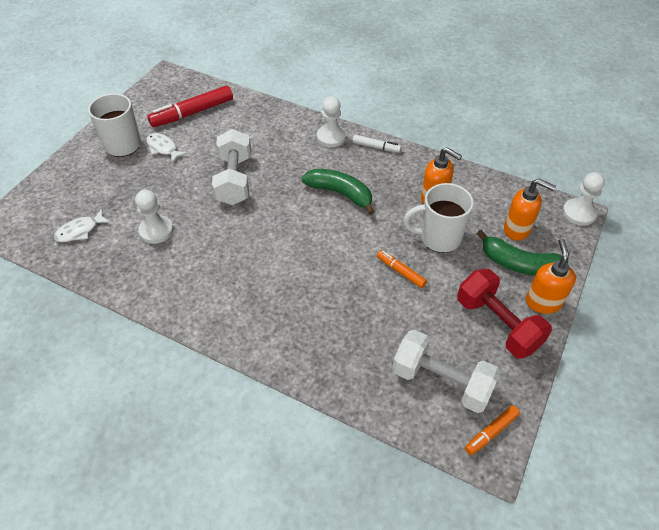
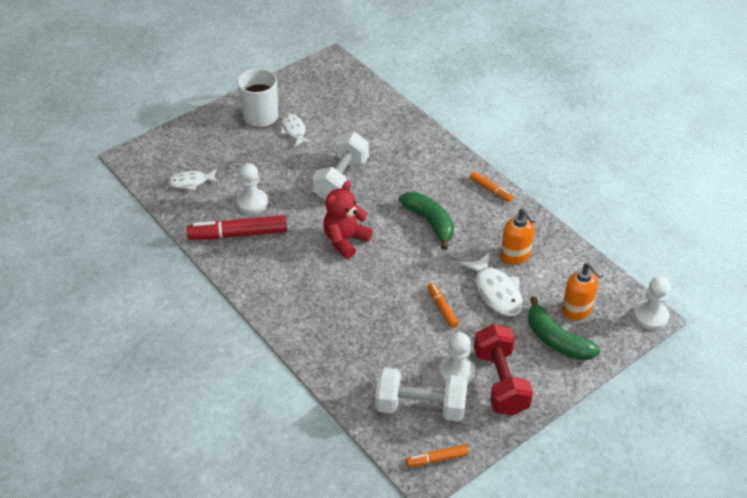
camera: 25 degrees right, 5 degrees down
(192, 113) = (337, 104): red marker -> red marker (238, 234)
(271, 237) = (345, 240): none -> red teddy bear
(331, 137) = (453, 167): white pawn -> white pawn (457, 372)
(376, 147) = (490, 190): white marker -> orange marker
(438, 238) = (496, 292): white mug -> white fish
(441, 381) = (420, 406): white dumbbell -> white dumbbell turned 45 degrees counterclockwise
(543, 302) = (555, 379): orange soap dispenser -> none

